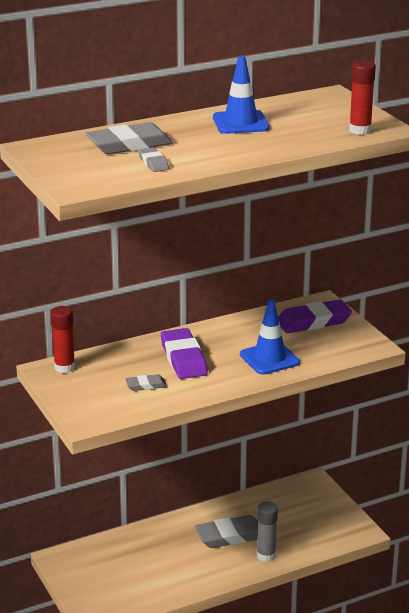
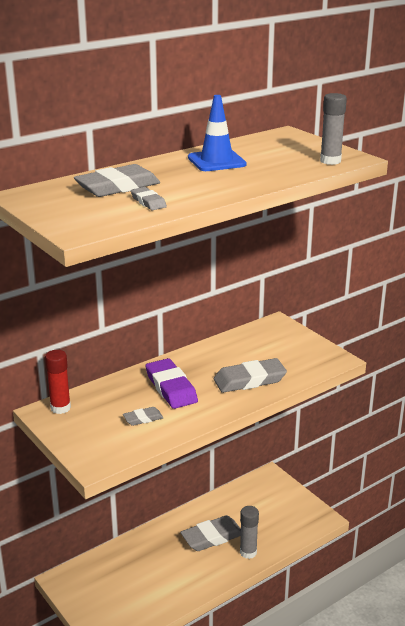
camera: 10 degrees left, 0 degrees up
(269, 358) = (249, 380): blue traffic cone -> grey eraser
(313, 321) = (276, 341): purple eraser -> none
(360, 130) = (330, 161): red glue stick -> grey glue stick

